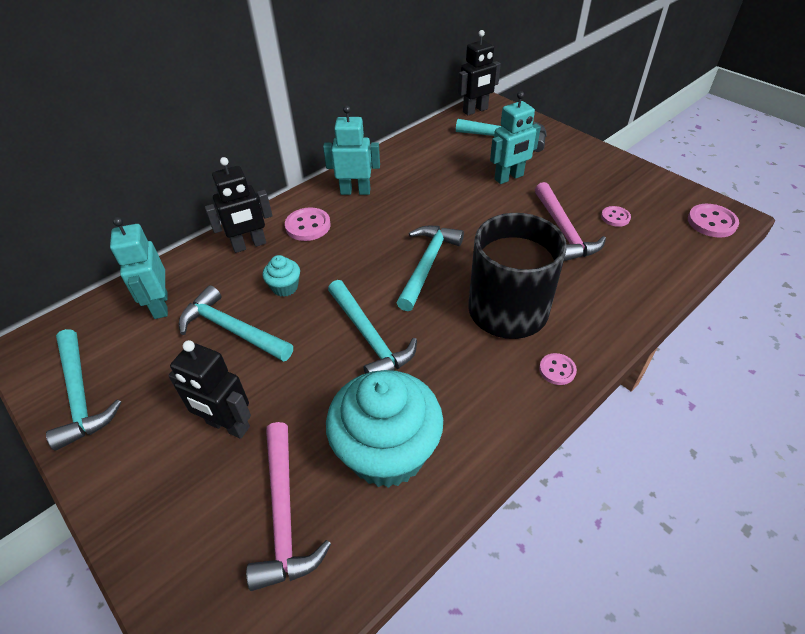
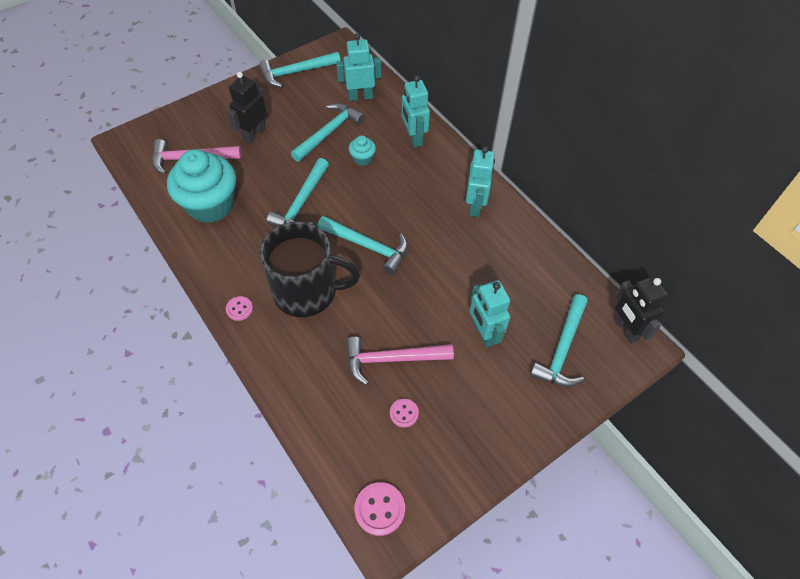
camera: 95 degrees right, 10 degrees up
(249, 245) = (414, 138): black robot -> turquoise robot
(308, 226) = (431, 172): pink button -> none
(369, 337) = (301, 203): turquoise hammer -> turquoise hammer turned 45 degrees counterclockwise

